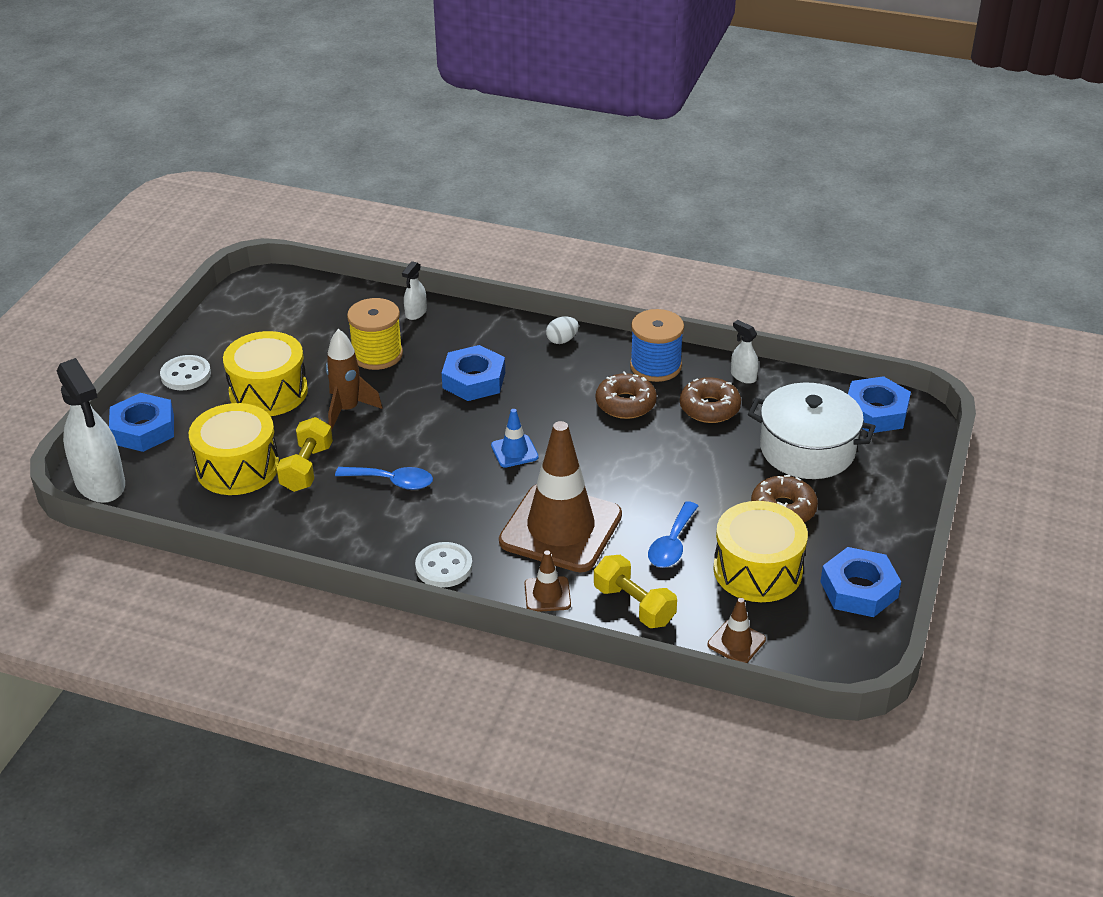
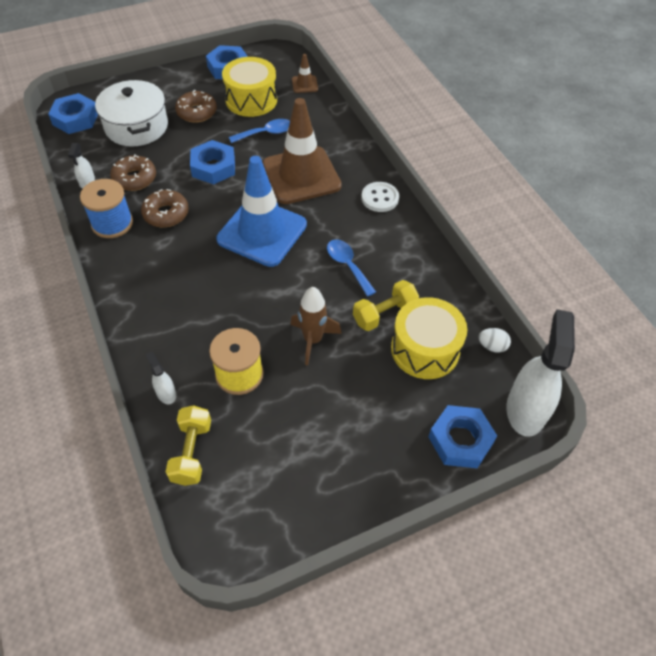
camera: 135 degrees left, 15 degrees up
(186, 375) = (385, 476): white button -> none
(268, 392) = (344, 402): yellow drum -> none
(416, 313) = (166, 393): white spray bottle -> white spray bottle turned 105 degrees counterclockwise
(474, 380) = (214, 299): blue nut -> blue nut (213, 167)
(514, 451) = (262, 232): blue traffic cone -> blue traffic cone, size x2.37
(547, 594) = (350, 152): brown traffic cone -> none
(562, 340) = (124, 285): white egg -> white egg (492, 346)
(634, 605) = (321, 123): yellow dumbbell -> yellow dumbbell (191, 452)

